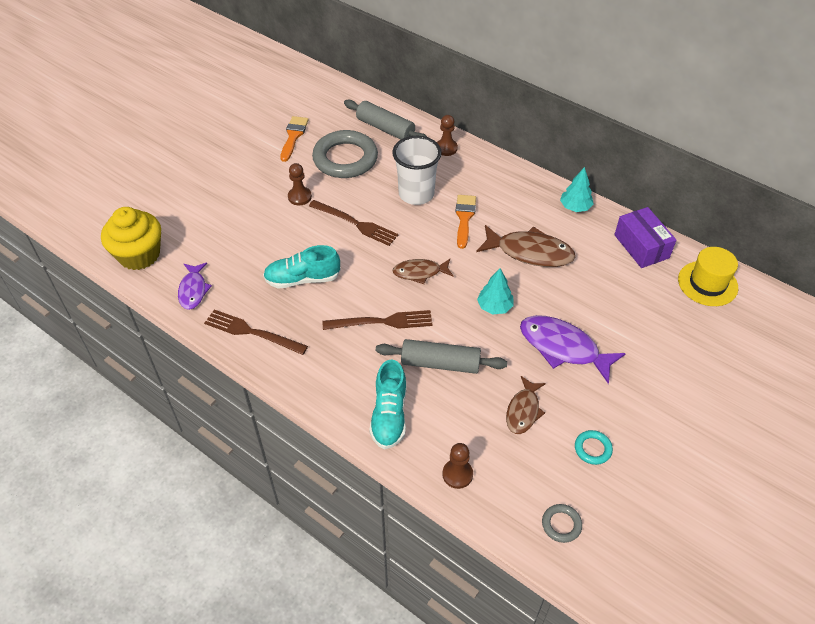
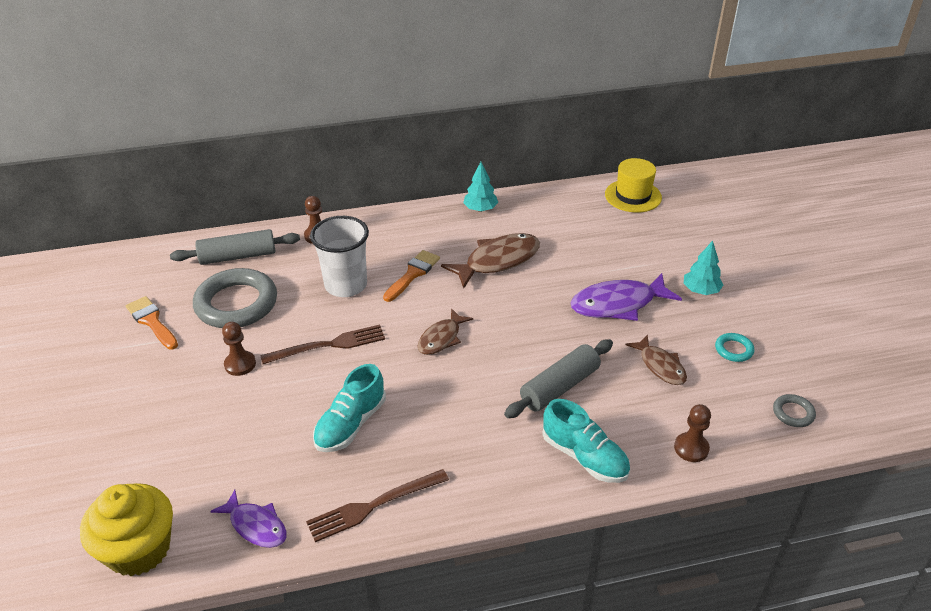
camera: 50 degrees left, 10 degrees down
(382, 322) = (470, 397): brown fork -> none
(464, 218) = (413, 274): orange brush -> orange brush turned 75 degrees clockwise
(494, 306) = (533, 316): turquoise tree -> turquoise tree (700, 290)
(641, 246) = (561, 203): purple box -> none

